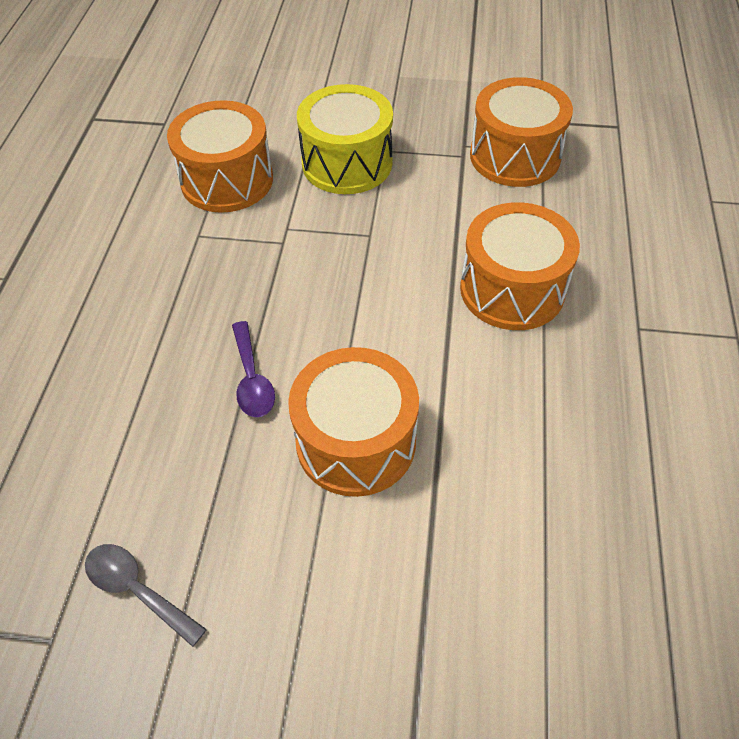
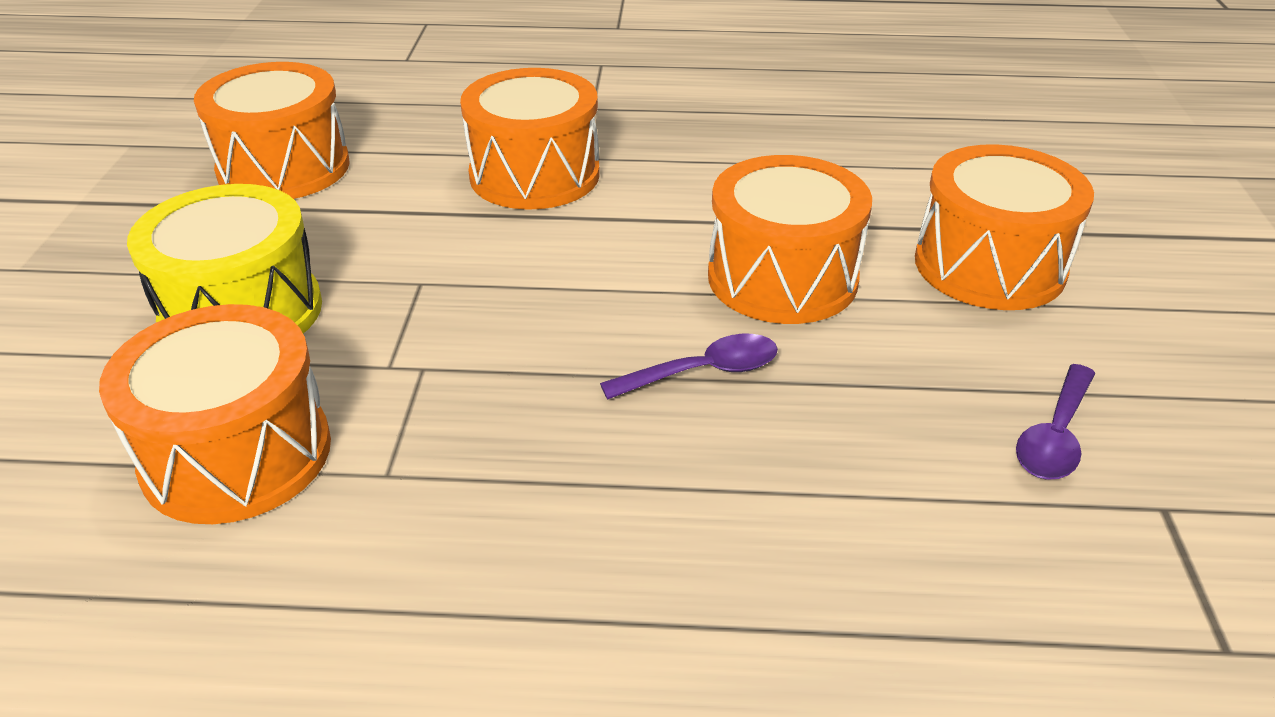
camera: 95 degrees left, 15 degrees down
(137, 590) = (1055, 436): grey spoon -> purple spoon
(360, 614) = (989, 265): none -> orange drum

